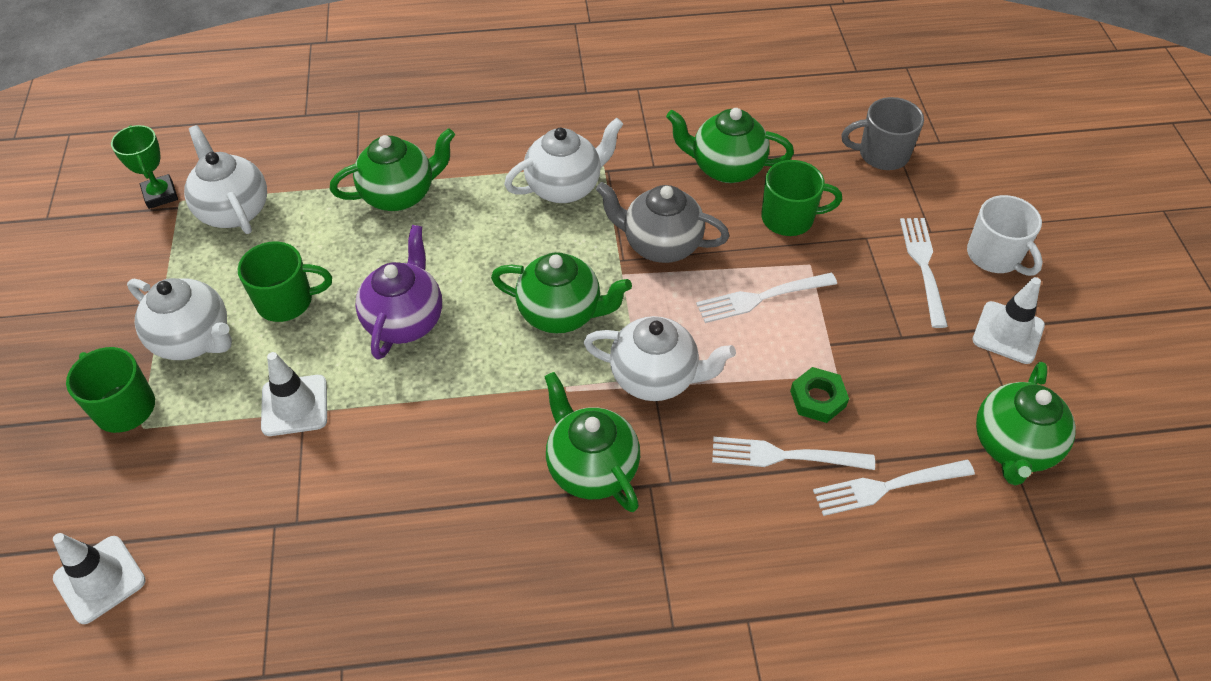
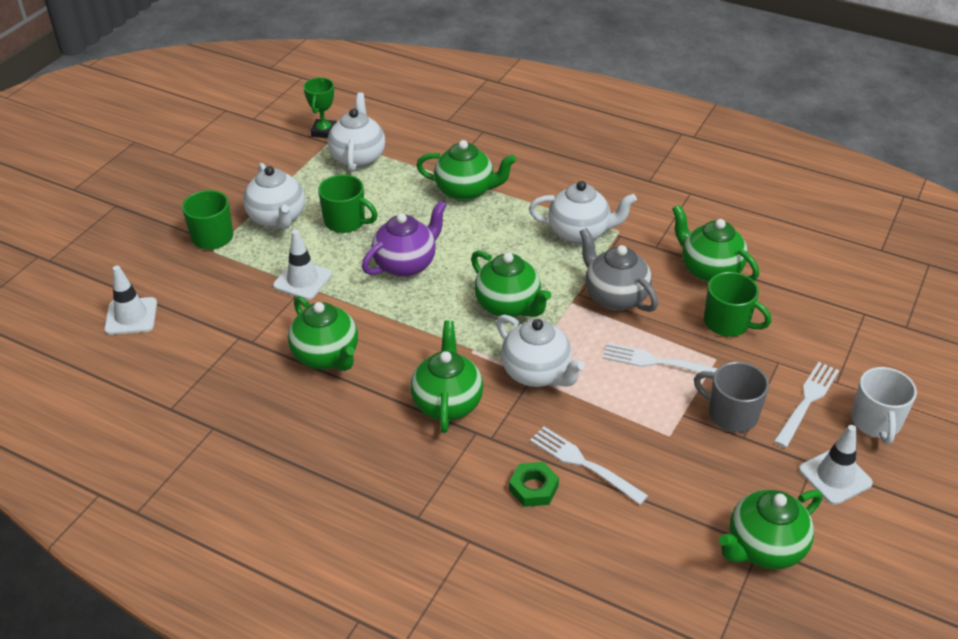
camera: 35 degrees right, 10 degrees down
(406, 489) = (326, 356): none -> green teapot
(818, 398) = (640, 442): green nut -> green nut (533, 488)
(882, 154) = (846, 314): grey mug -> grey mug (731, 414)
(887, 487) = (640, 520): white fork -> none

